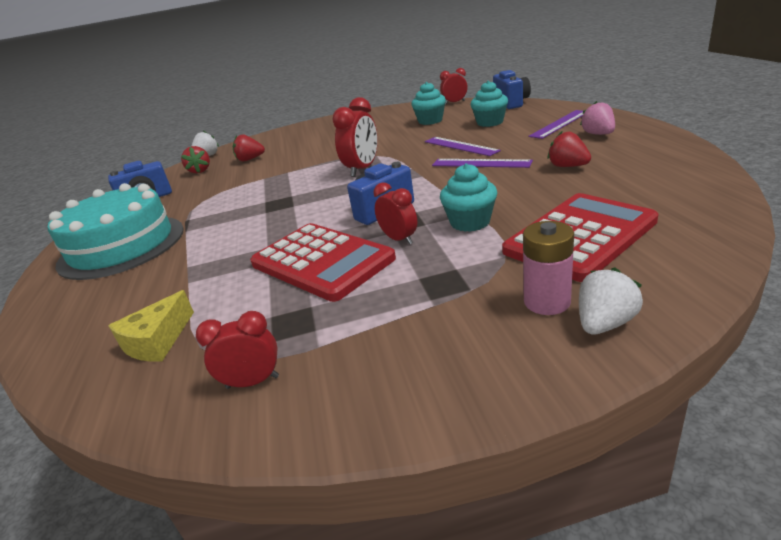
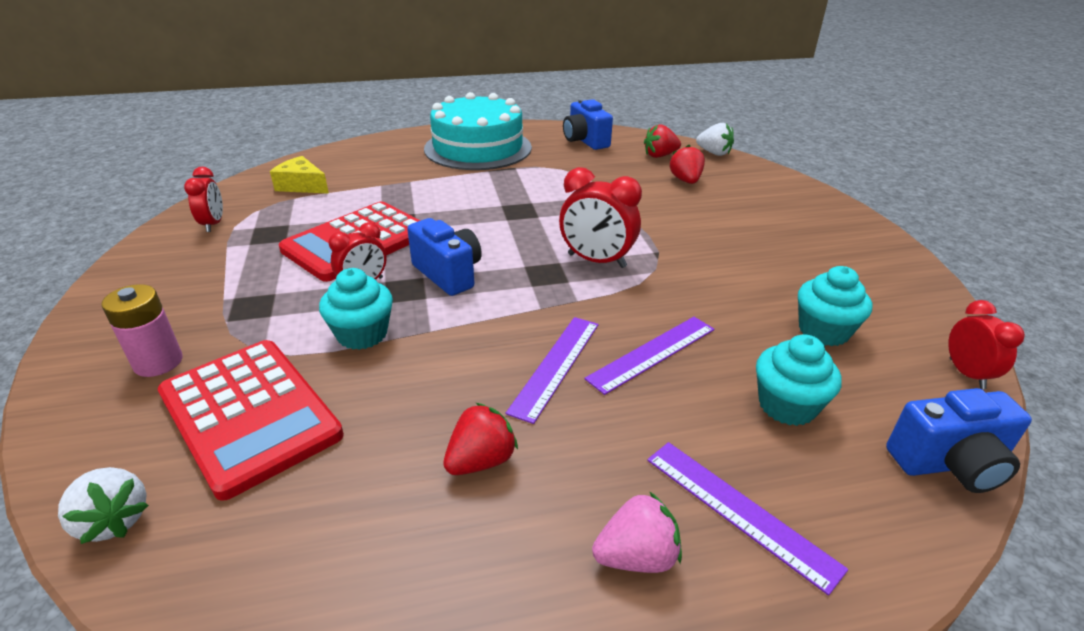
camera: 85 degrees right, 5 degrees up
(604, 323) = (92, 390): white strawberry -> white strawberry (114, 520)

